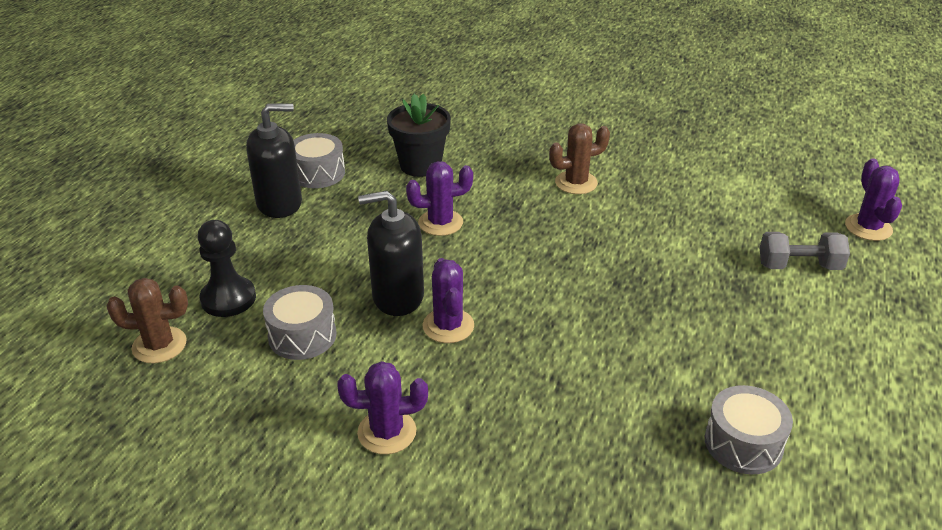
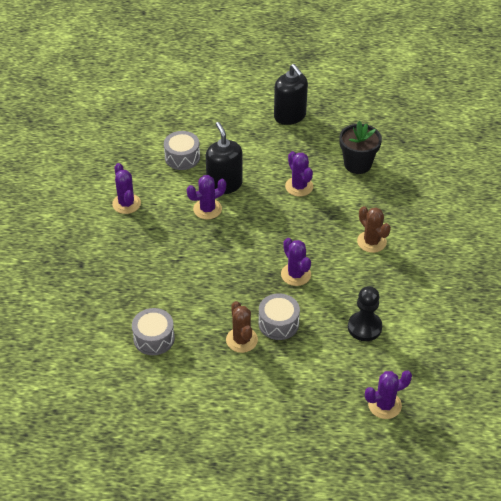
camera: 75 degrees right, 10 degrees up
(159, 345) = (160, 112): brown cactus -> brown cactus (241, 340)
(228, 299) = (201, 123): black pawn -> black pawn (364, 327)
(318, 173) = (328, 122): grey drum -> grey drum (278, 323)
(623, 258) = (296, 274): none -> purple cactus
(799, 266) = (321, 364): grey dumbbell -> none

